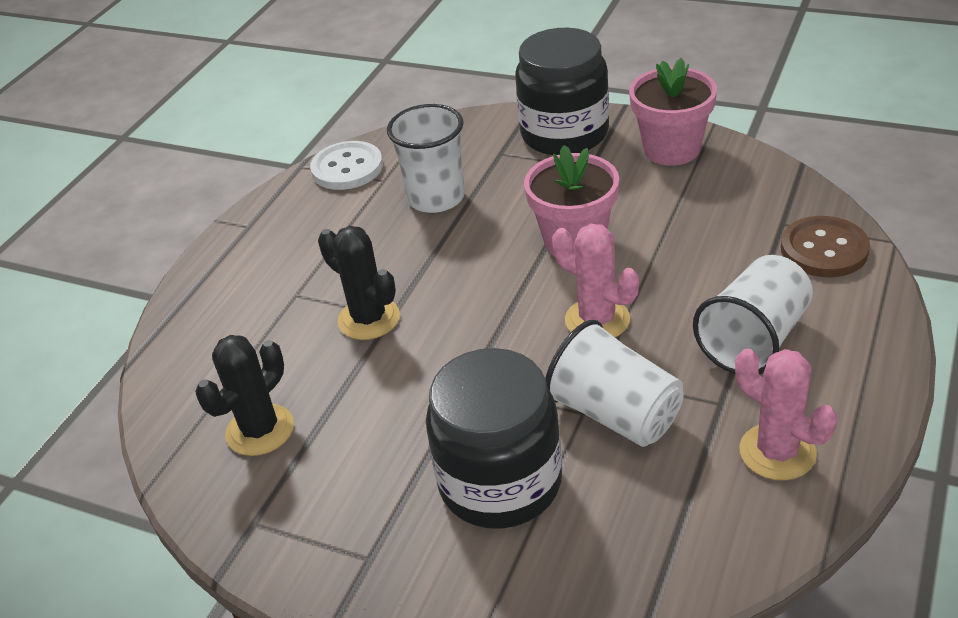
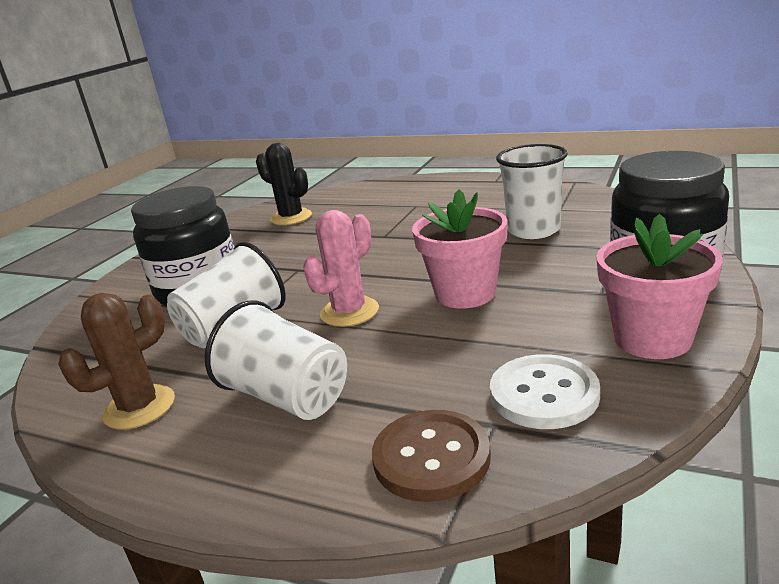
camera: 90 degrees right, 15 degrees down
(347, 168) = (574, 195): white button -> white button (544, 394)
(369, 319) = (381, 229): black cactus -> none
(777, 452) = (139, 407): pink cactus -> brown cactus

